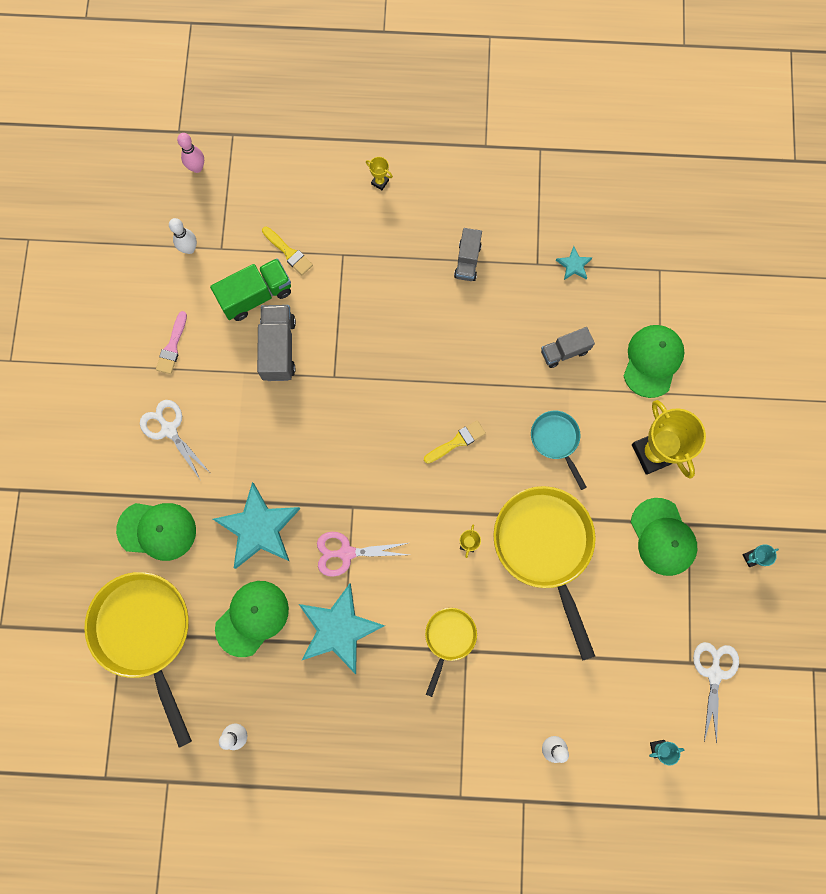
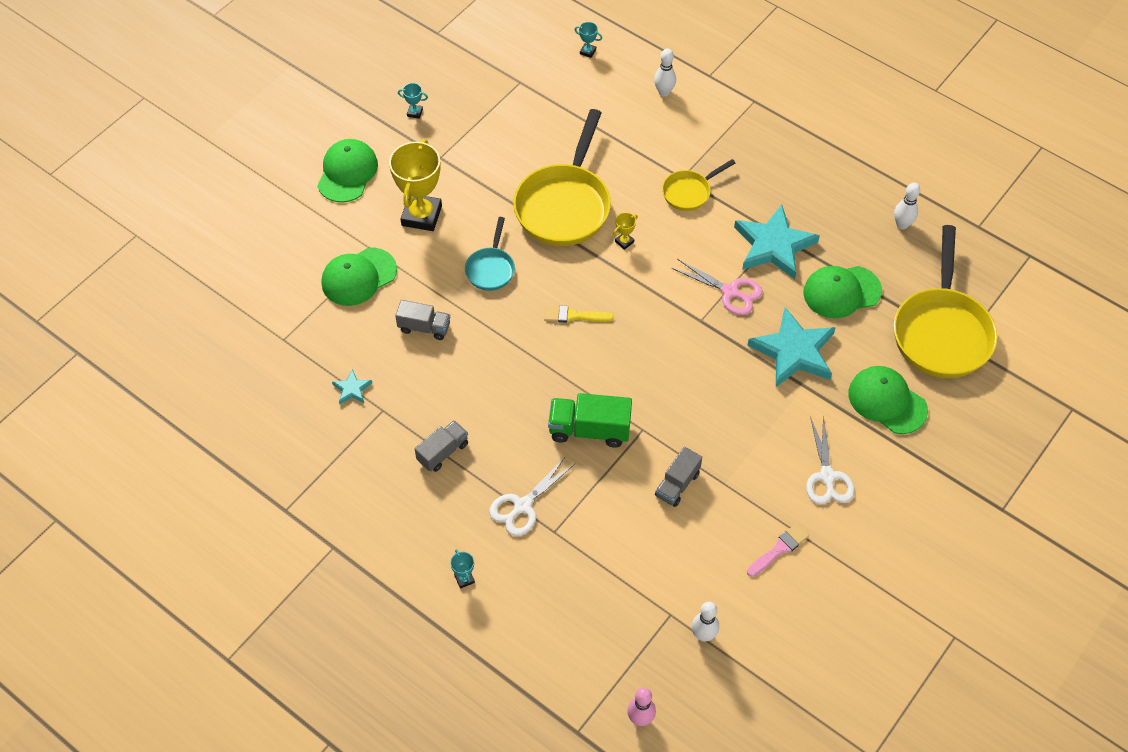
camera: 145 degrees left, 20 degrees down
(256, 296) = (666, 546): green truck -> green truck (589, 429)
(278, 348) = (677, 484): grey truck -> grey truck, size x0.66
(288, 252) = (605, 567): yellow brush -> none
(380, 182) = (464, 579): yellow trophy -> turquoise trophy
(663, 537) = (468, 161): green cap -> green cap (347, 173)
(714, 674) = (509, 67): white scissors -> white scissors (522, 506)

